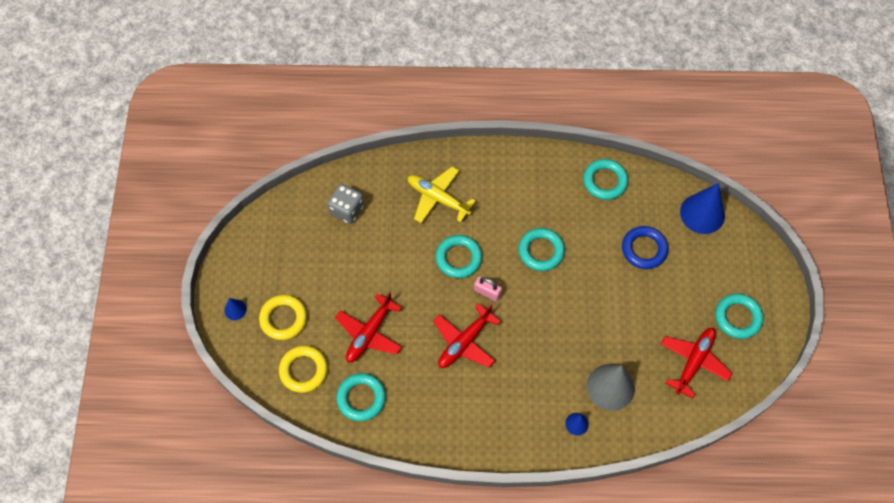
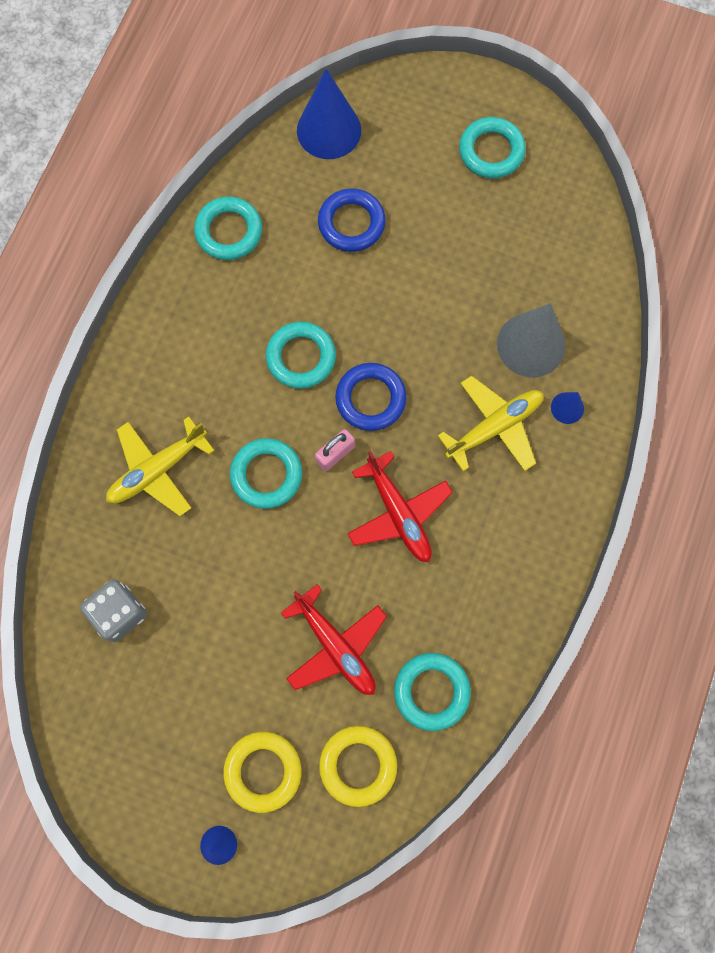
camera: 70 degrees left, 10 degrees up
(531, 301) = (370, 399): none -> blue ring
(544, 382) = (494, 427): none -> yellow plane
(694, 362) = (532, 229): red plane -> none

